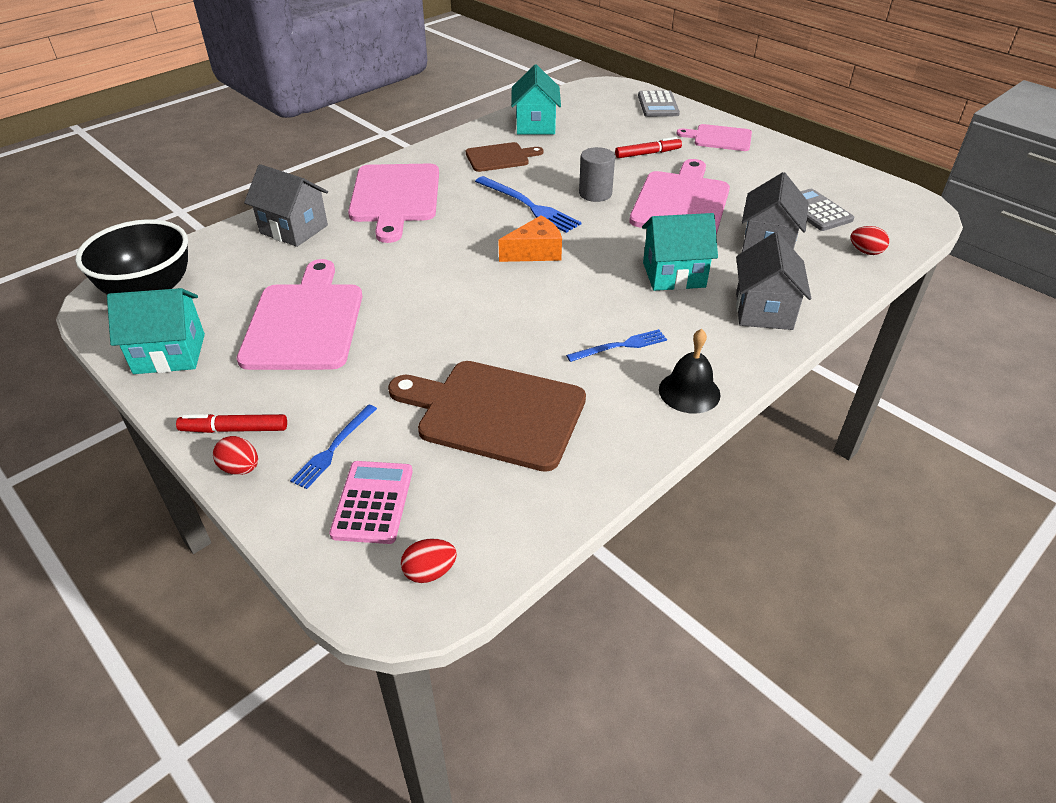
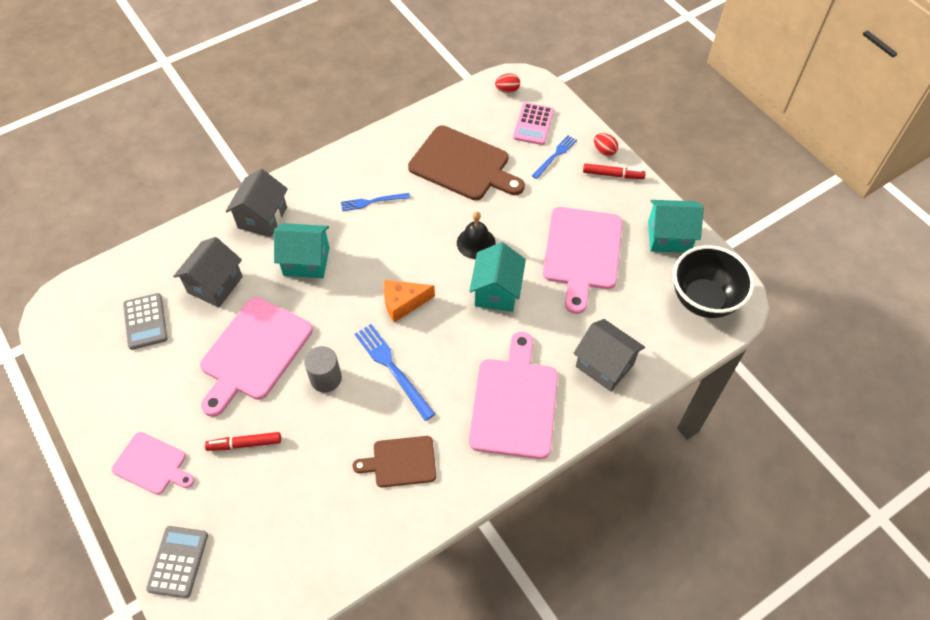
camera: 170 degrees left, 15 degrees up
(535, 125) = (344, 531): turquoise house -> turquoise house (496, 291)
(689, 392) = (345, 163): black bell -> black bell (476, 243)
(865, 252) = (146, 265): red egg -> none

